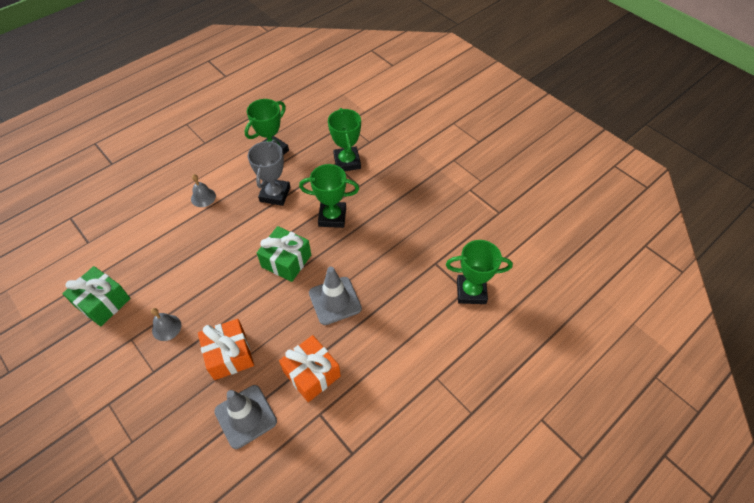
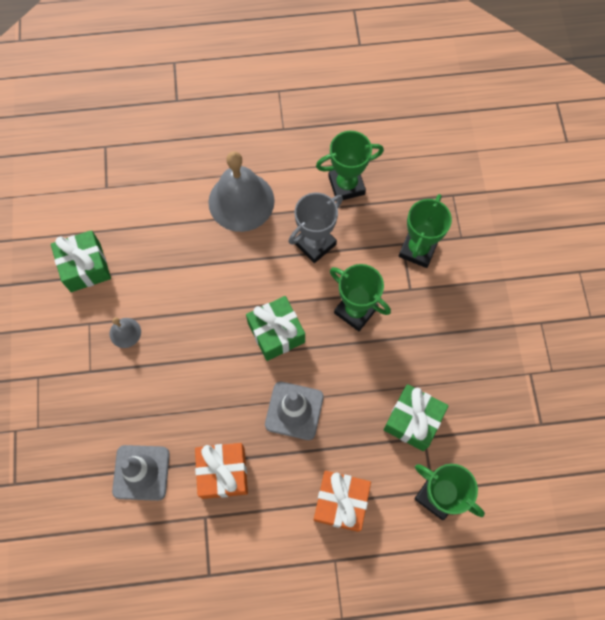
camera: 35 degrees right, 15 degrees up
(203, 197) = (241, 201): grey bell -> grey bell, size x2.22
(229, 355) = (163, 401): orange gift -> orange gift (340, 502)
(420, 258) = (413, 421): none -> green gift

